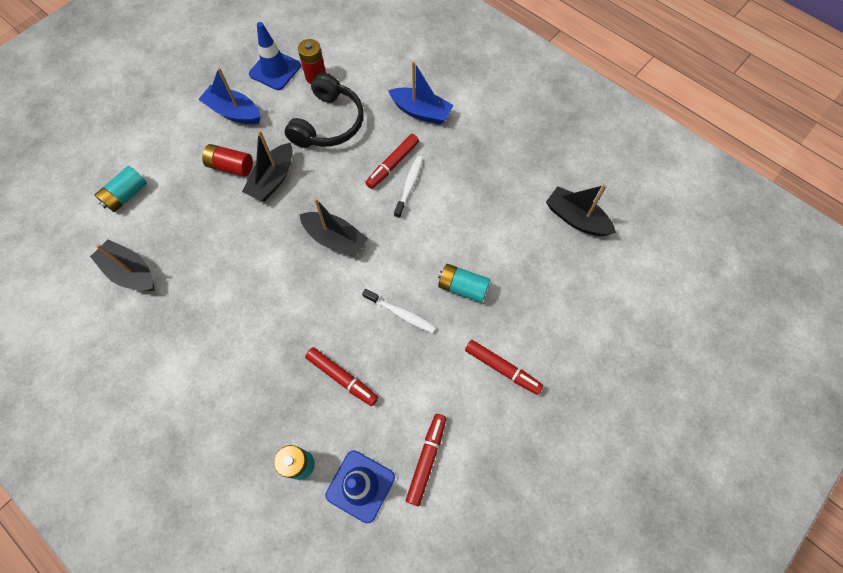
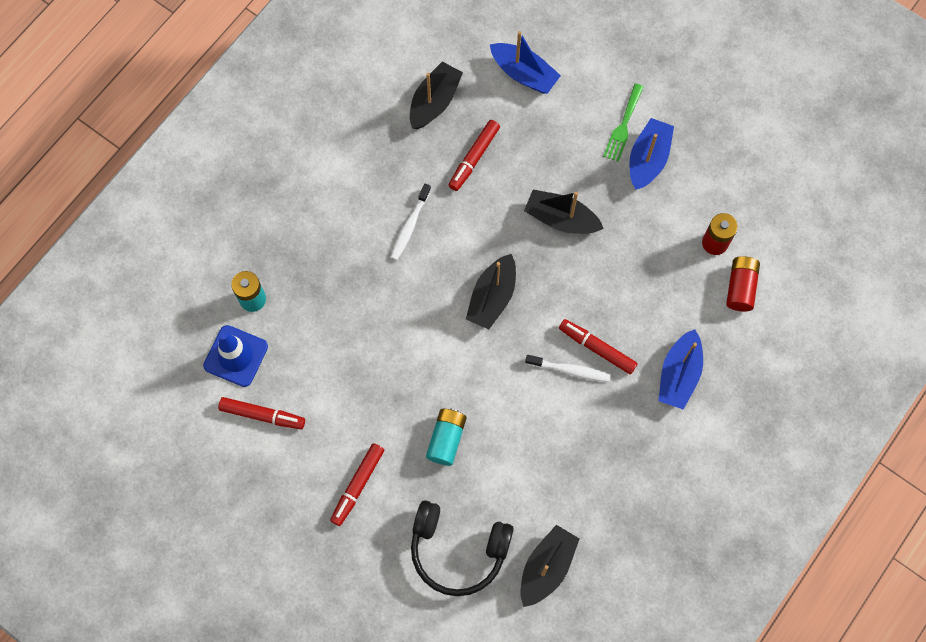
camera: 85 degrees right, 5 degrees up
(126, 195) = (524, 74): turquoise battery -> blue boat
(199, 126) = (623, 126): none -> green fork
(231, 166) = (573, 171): red battery -> red battery (740, 287)
(275, 70) = (718, 193): blue traffic cone -> none
(328, 123) = (647, 267): black headphones -> black headphones (458, 549)
(342, 377) = (338, 325): red marker -> red marker (474, 157)
(401, 313) = (410, 376): white toothbrush -> white toothbrush (410, 226)

